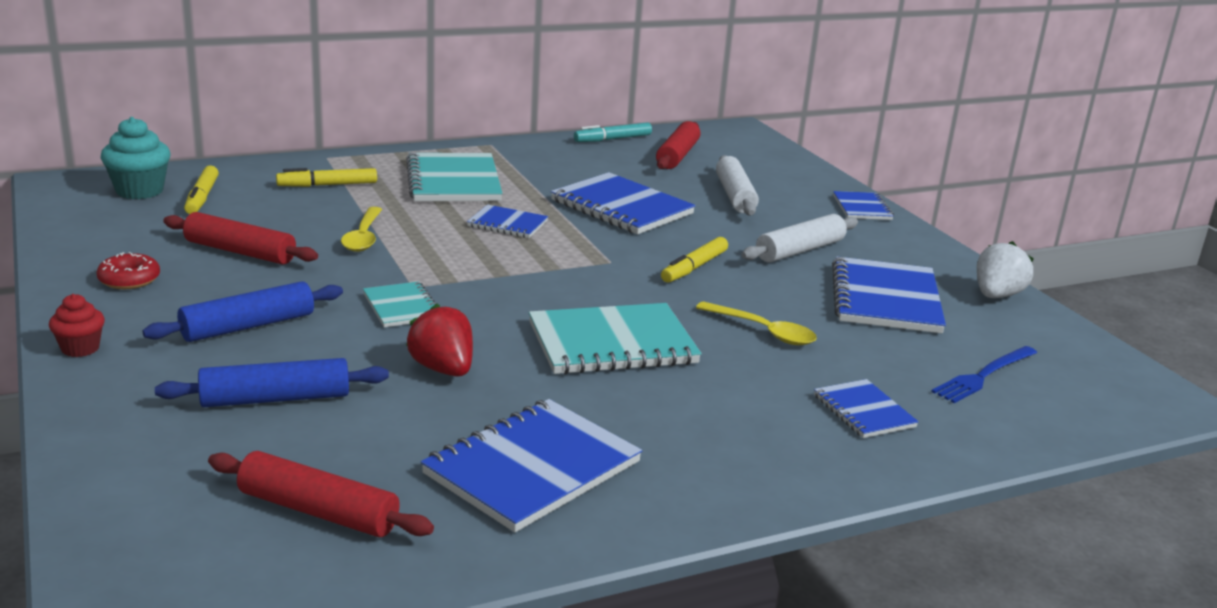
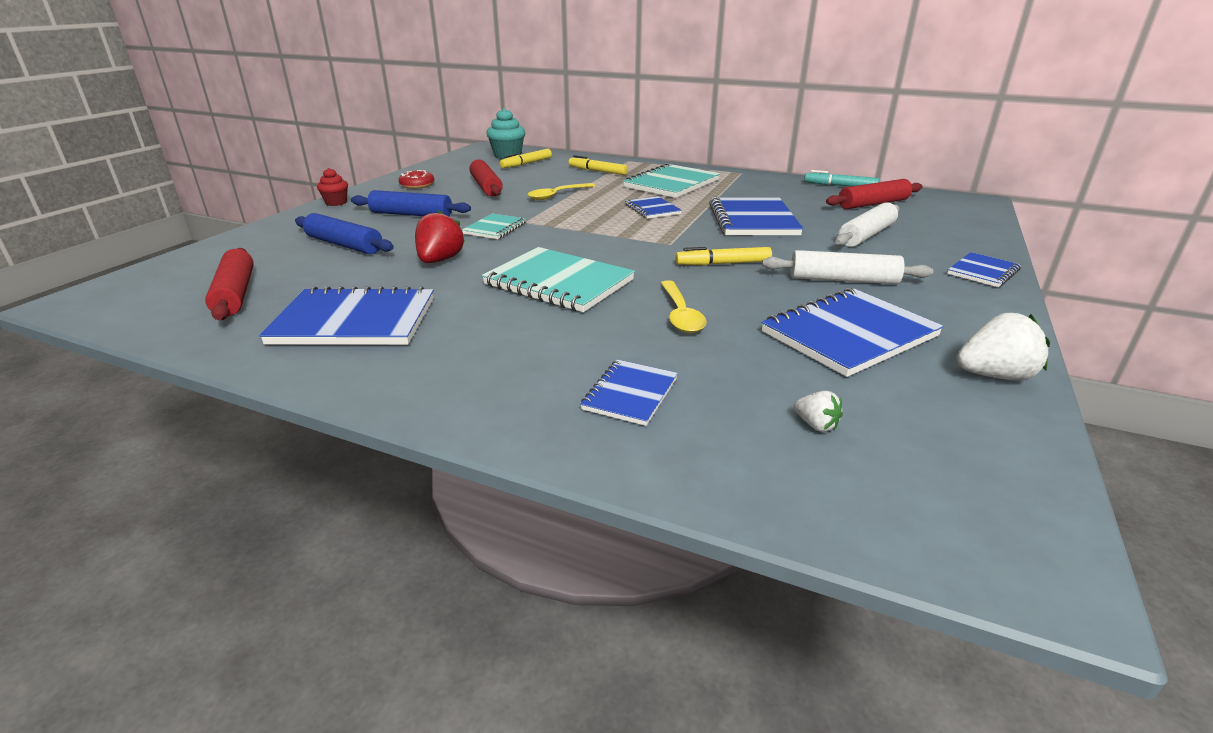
camera: 50 degrees right, 5 degrees up
(984, 376) = (816, 425): blue fork -> white strawberry

